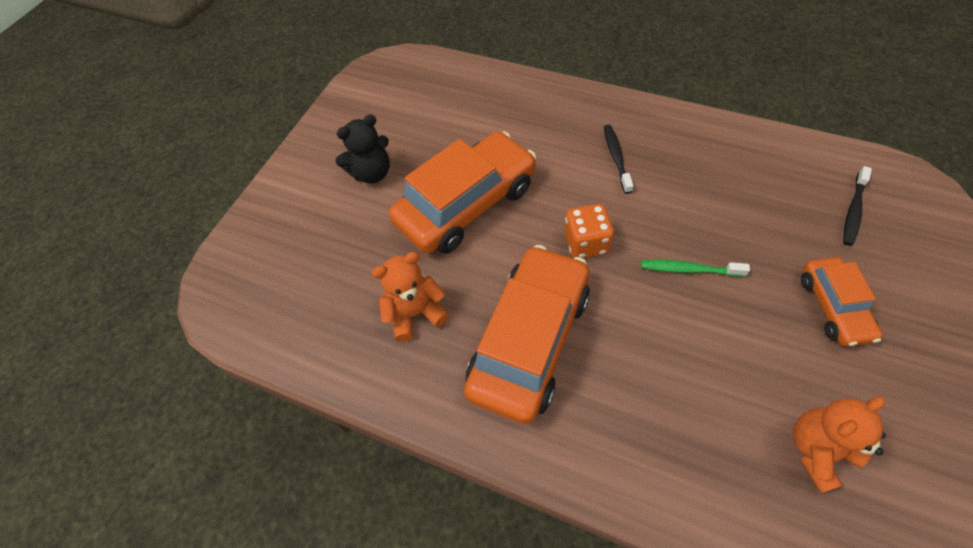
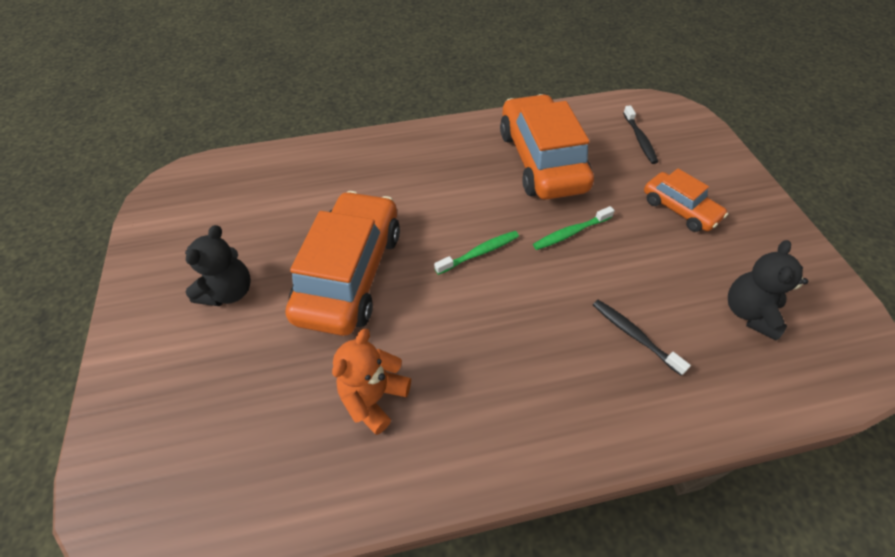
camera: 40 degrees left, 5 degrees down
(529, 340) = (495, 358): orange car -> orange car (541, 160)
(586, 243) = (479, 253): orange dice -> green toothbrush
(616, 158) = (452, 175): black toothbrush -> black toothbrush (634, 335)
(817, 450) = (749, 313): orange teddy bear -> black teddy bear

